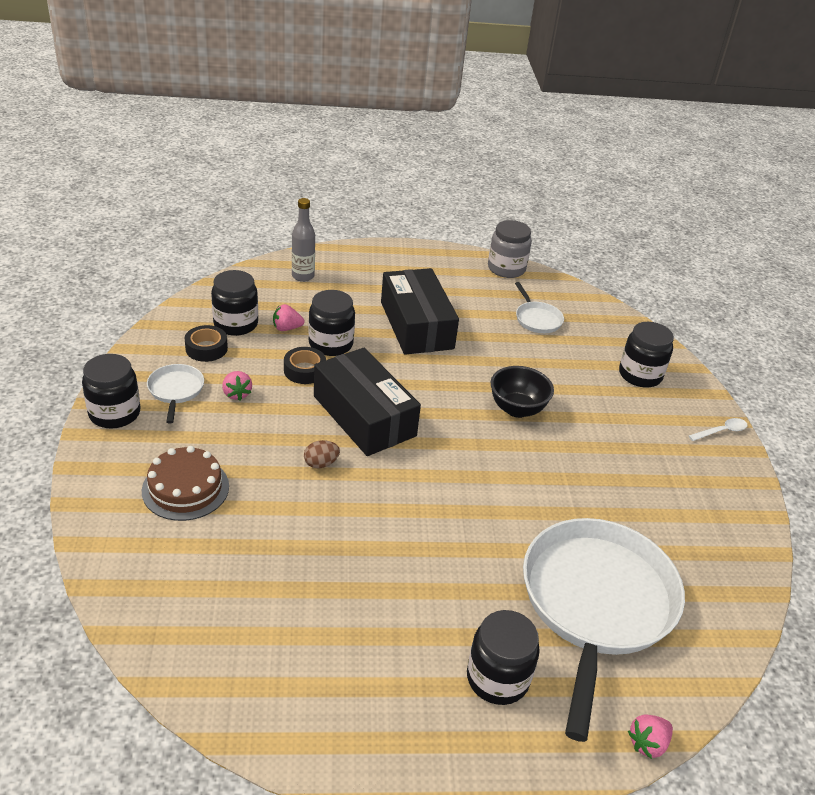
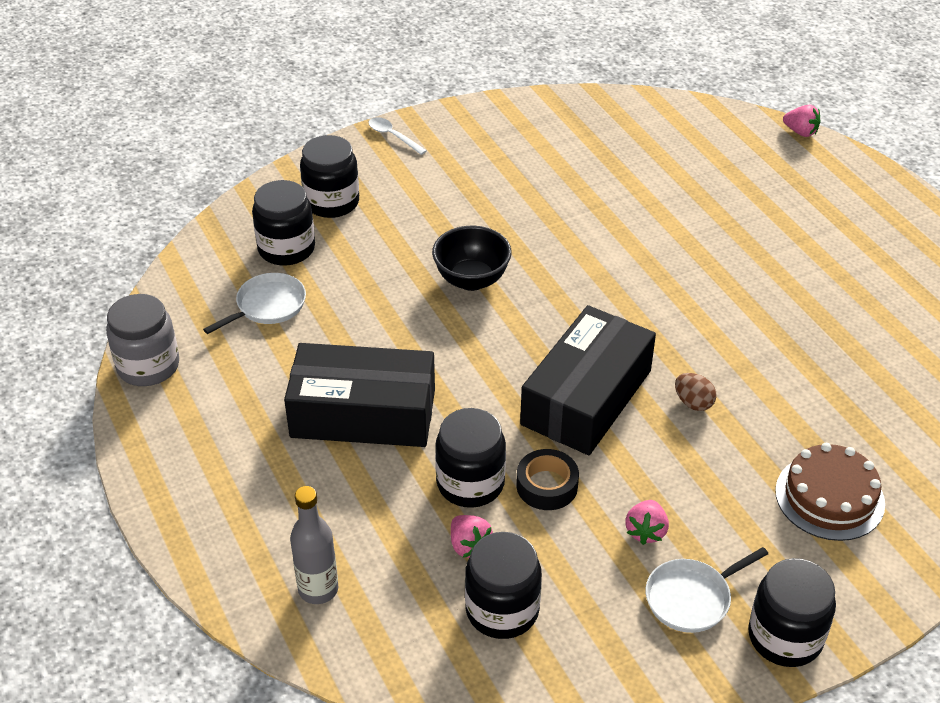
camera: 110 degrees left, 5 degrees up
(206, 348) = (583, 613): black tape -> none
(237, 394) = (646, 531): pink strawberry -> pink strawberry turned 150 degrees clockwise
(416, 325) = (363, 413): black box -> black box turned 45 degrees clockwise
(497, 678) = (823, 212): black jar -> black jar (286, 249)
(596, 603) = (696, 176): white pan -> none

